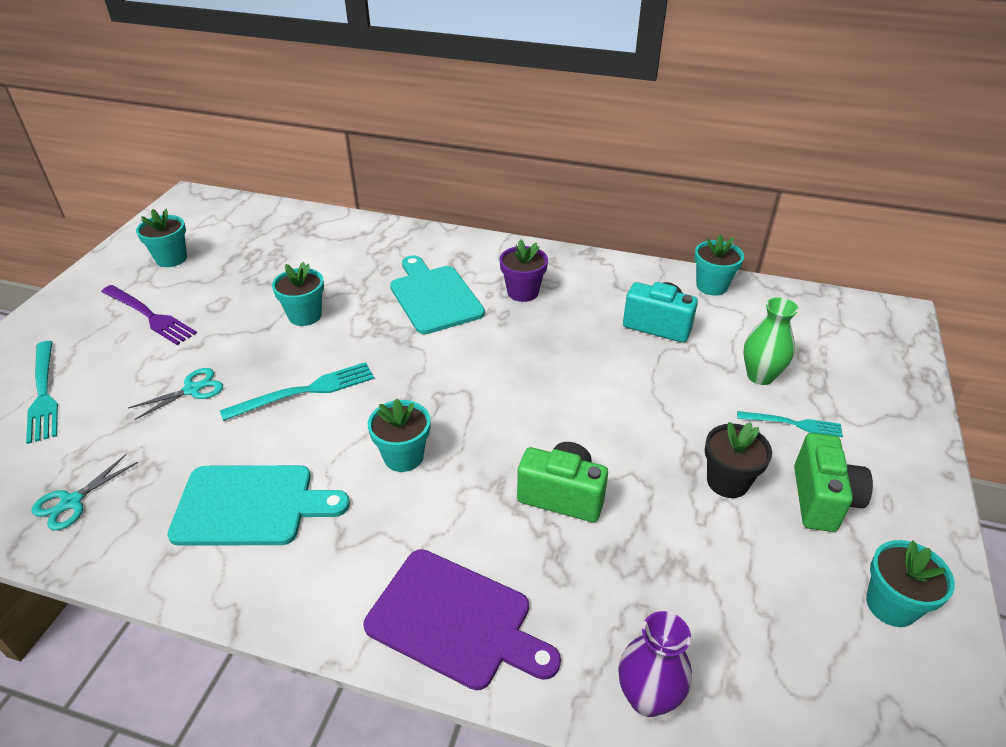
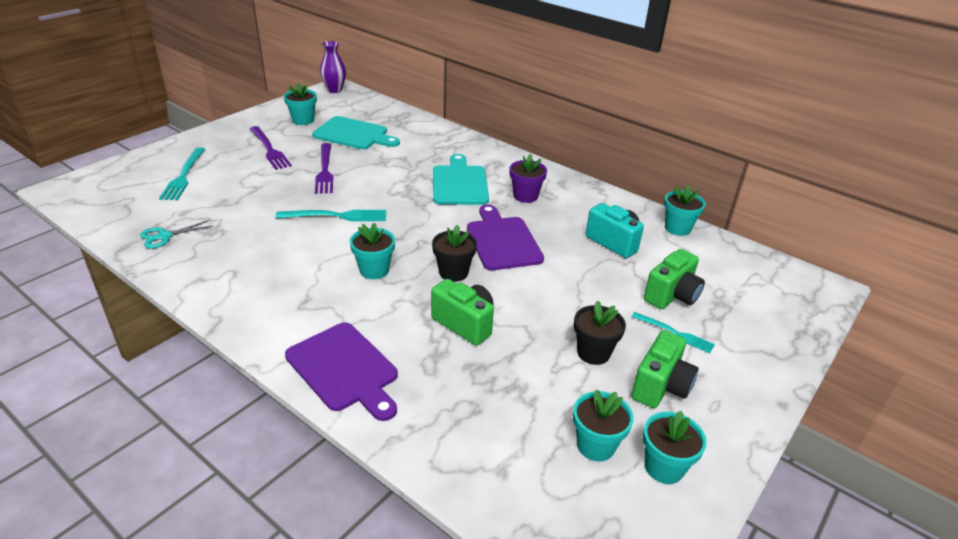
camera: 20 degrees right, 5 degrees down
(192, 390) = (269, 196): turquoise scissors -> none
(247, 327) = (325, 170): none -> purple fork
(250, 505) = (262, 268): turquoise cutting board -> turquoise cutting board (353, 134)
(305, 315) = (365, 173): turquoise flower pot -> turquoise flower pot (595, 445)
(504, 427) = (453, 272): none -> black flower pot
(534, 362) = (502, 241): none -> purple cutting board
(647, 697) = (439, 454): purple vase -> purple vase (334, 90)
(760, 376) = (672, 296): green vase -> green camera

